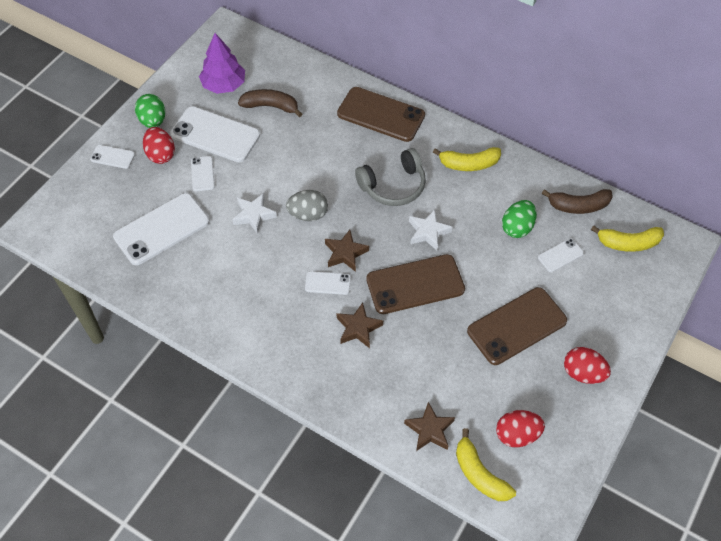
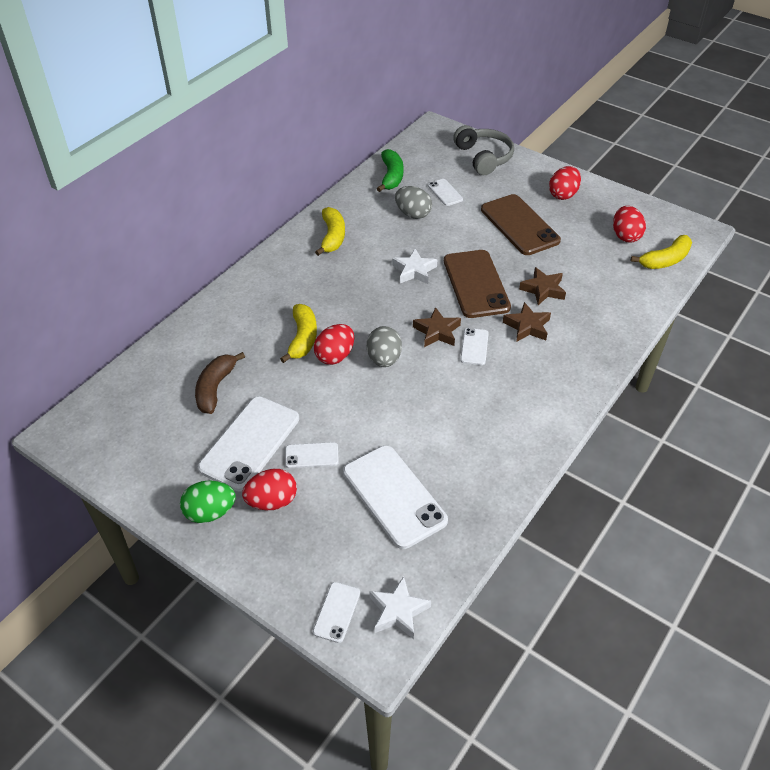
camera: 85 degrees left, 10 degrees down
(112, 157) = (266, 558): white phone -> white phone (336, 612)
(224, 85) = (166, 435): purple tree -> none
(254, 215) = (380, 406): white star -> white star (398, 611)
(310, 179) = (335, 356): none -> red egg
(381, 115) = (252, 294): brown phone -> none
(393, 186) = (353, 291): grey headphones -> grey headphones (484, 157)
(429, 430) = (629, 286): brown star -> brown star (543, 289)
(517, 227) = (413, 214): green egg -> grey egg
(578, 206) = (391, 176): brown banana -> green banana
(628, 243) = (434, 155): yellow banana -> yellow banana (303, 338)

